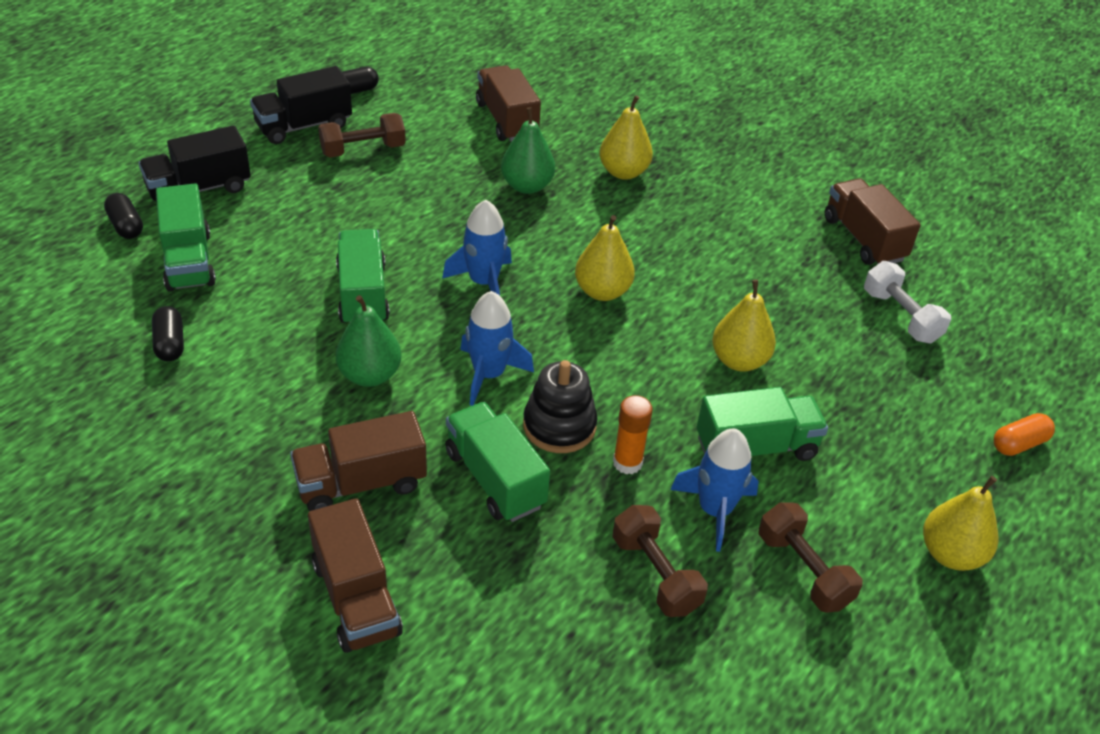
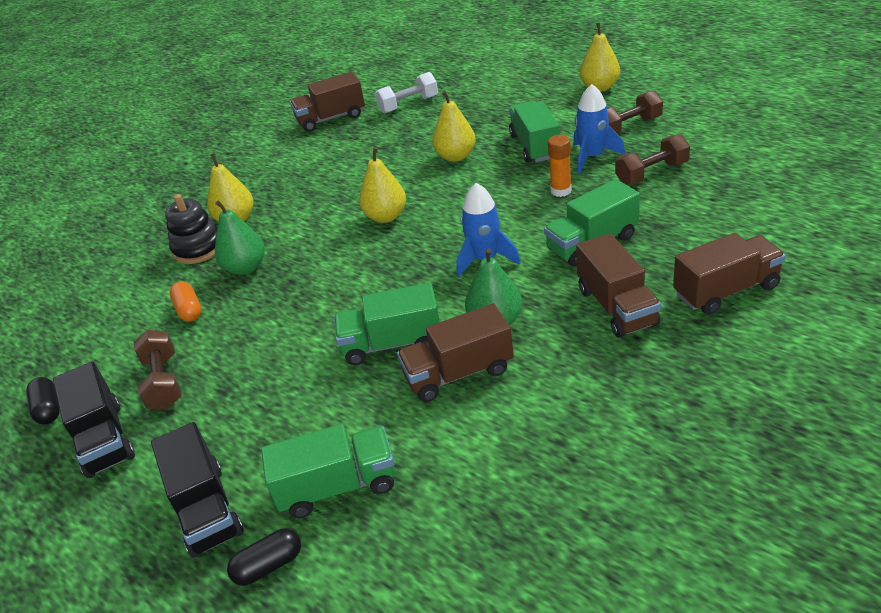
camera: 80 degrees left, 5 degrees down
(170, 344) = (471, 469): black capsule -> none
(483, 283) = (375, 275): blue rocket -> none
(507, 120) = (141, 291): brown truck -> brown truck (458, 373)
(559, 426) = (533, 221): black stacking toy -> black stacking toy (198, 248)
(1019, 444) = (512, 71): orange capsule -> orange capsule (189, 310)

